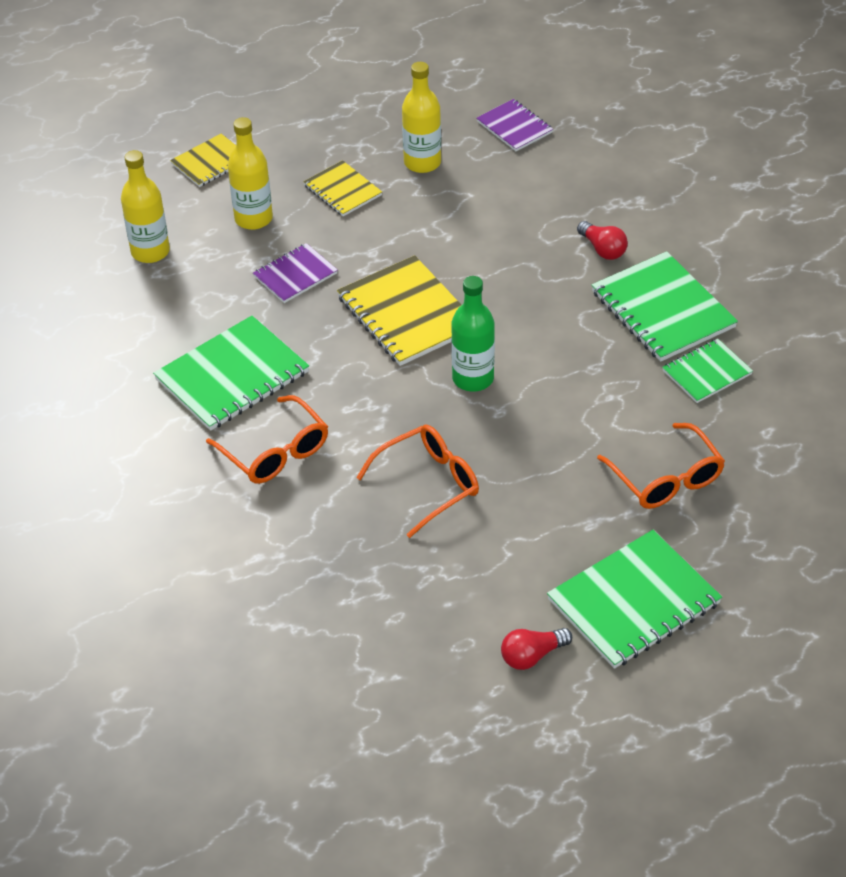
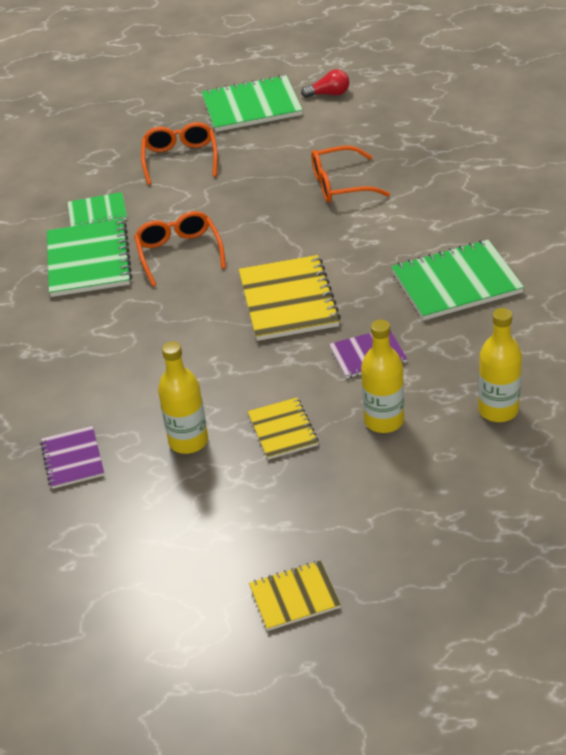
camera: 155 degrees left, 5 degrees down
(210, 162) = (404, 499): yellow notebook -> yellow notebook (294, 597)
(274, 451) = (442, 224): orange glasses -> orange glasses (179, 253)
(473, 378) = (267, 242): green bottle -> none
(602, 249) = (93, 317): red light bulb -> none

